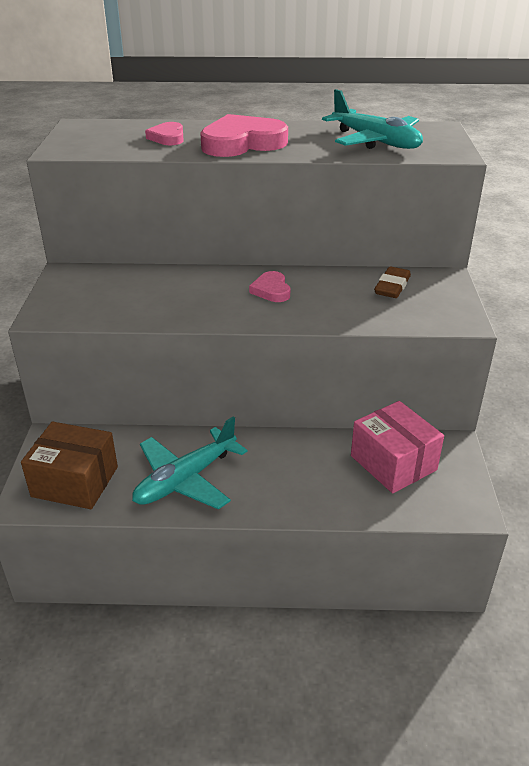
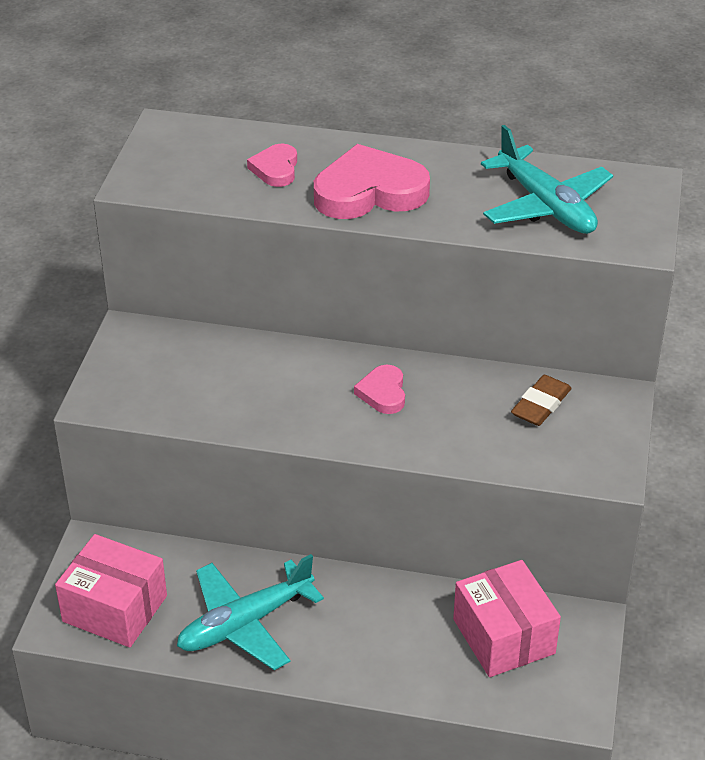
camera: 10 degrees right, 5 degrees up
(75, 481) = (115, 608): brown box -> pink box

